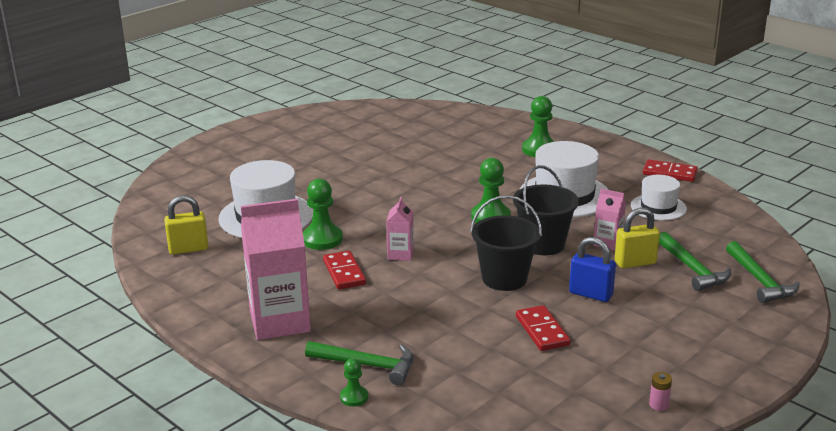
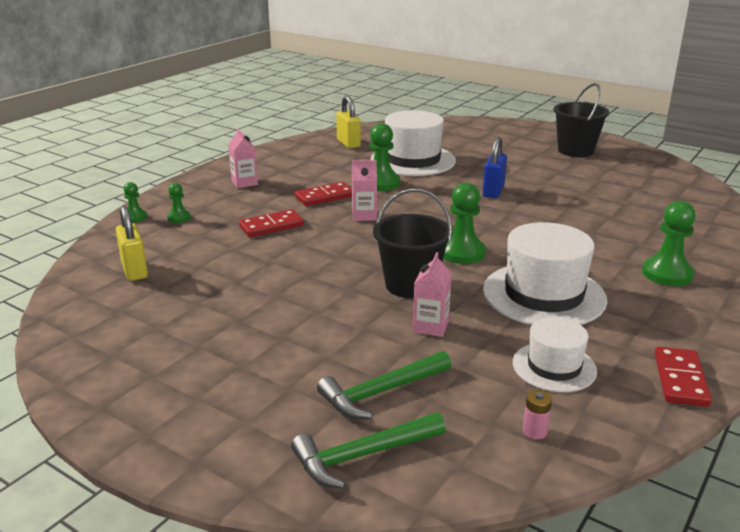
camera: 80 degrees right, 0 degrees up
(280, 321) = (244, 183): pink carton -> pink carton, size x0.49
(367, 365) = (179, 218): green hammer -> green pawn
(504, 278) = (329, 266): black bucket -> black bucket (575, 151)
(542, 331) = (228, 290): red domino -> red domino (271, 226)
(591, 294) = (304, 317): blue padlock -> blue padlock (493, 191)
(635, 263) = (385, 346): yellow padlock -> yellow padlock (134, 271)
(658, 405) = (82, 360): pink battery -> pink battery (534, 431)

